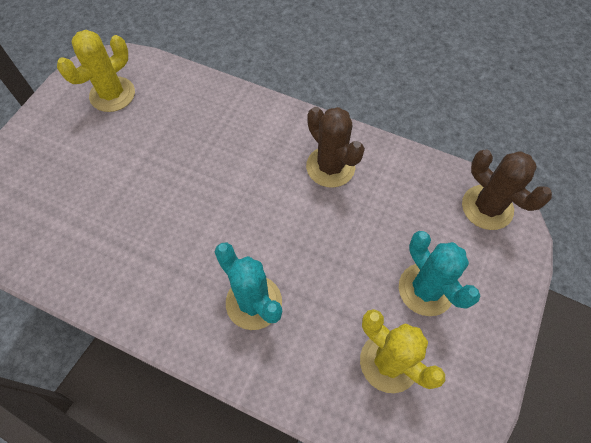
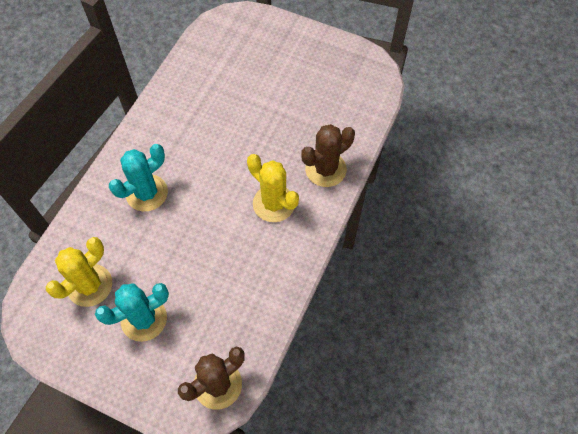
camera: 90 degrees right, 0 degrees up
(112, 94) = (341, 81): yellow cactus -> yellow cactus (274, 203)
(330, 167) = (265, 249): brown cactus -> brown cactus (325, 169)

